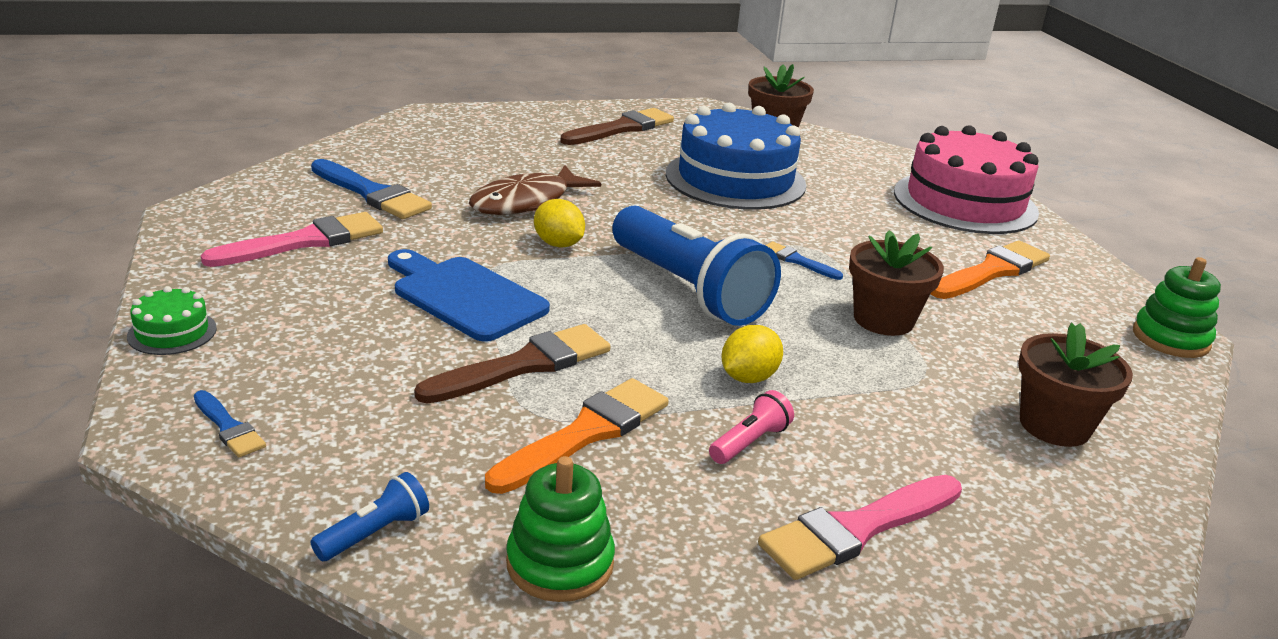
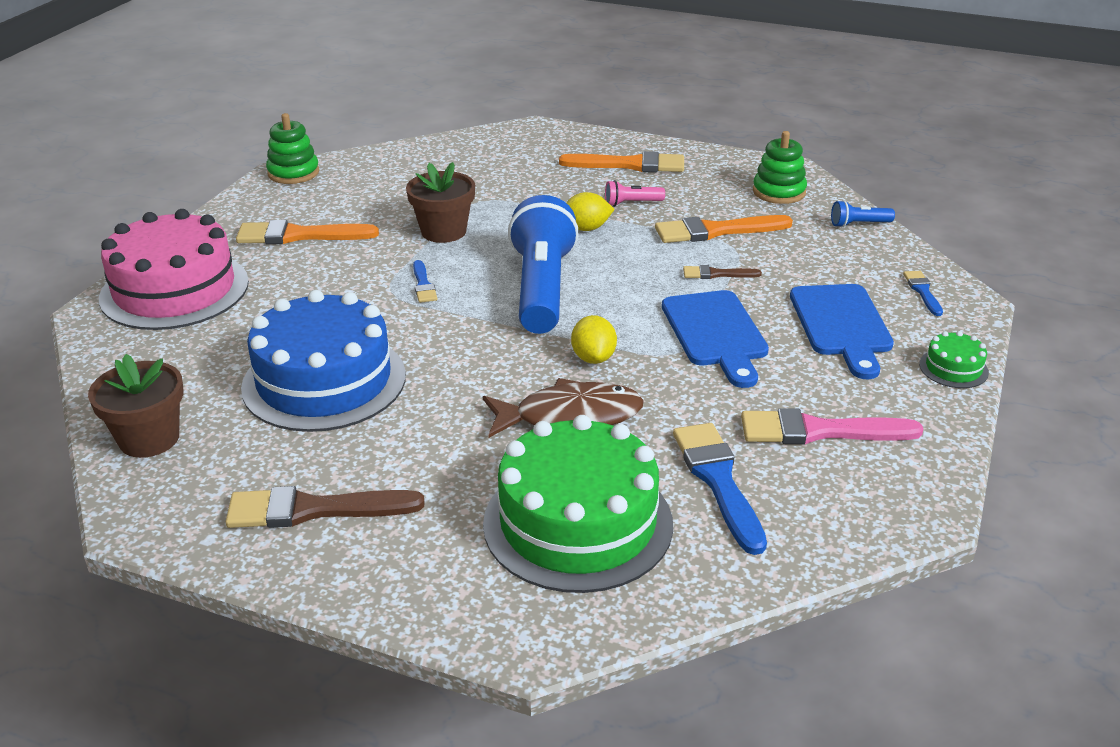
camera: 140 degrees left, 5 degrees up
(326, 345) = (842, 325): none -> blue cutting board
(453, 155) = (578, 523): none -> green cake
(524, 365) = (717, 274): brown brush -> brown brush, size x0.53
(857, 529) = (629, 165): pink brush -> orange brush
(1054, 425) = (459, 165): brown flower pot -> none

